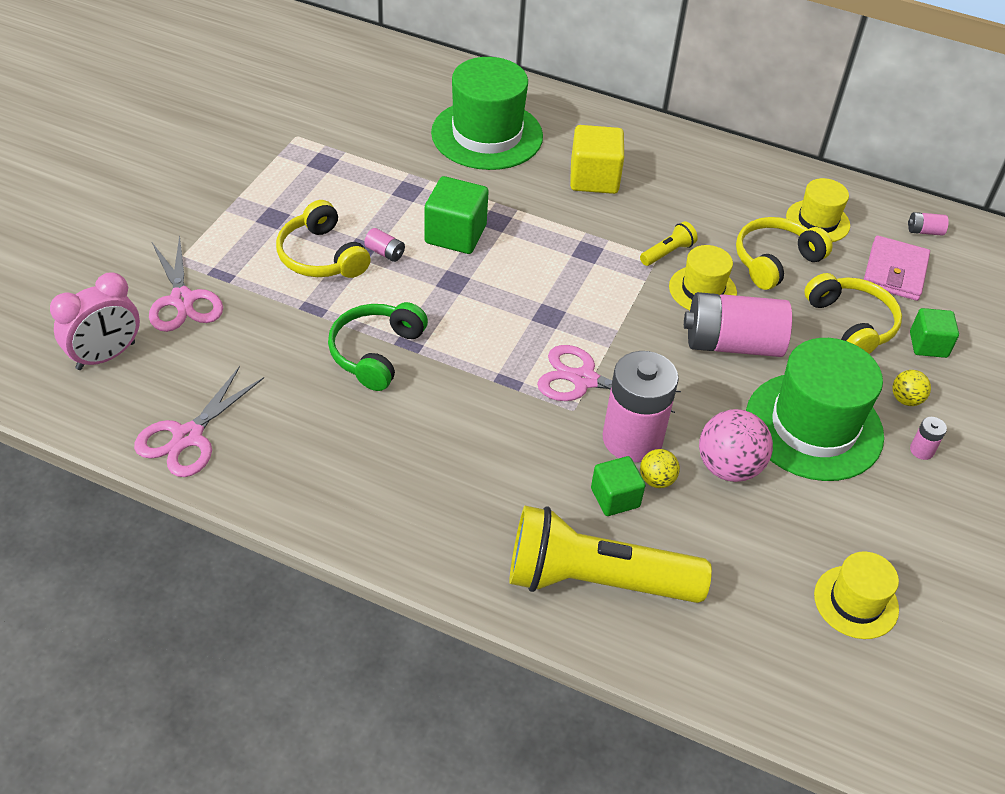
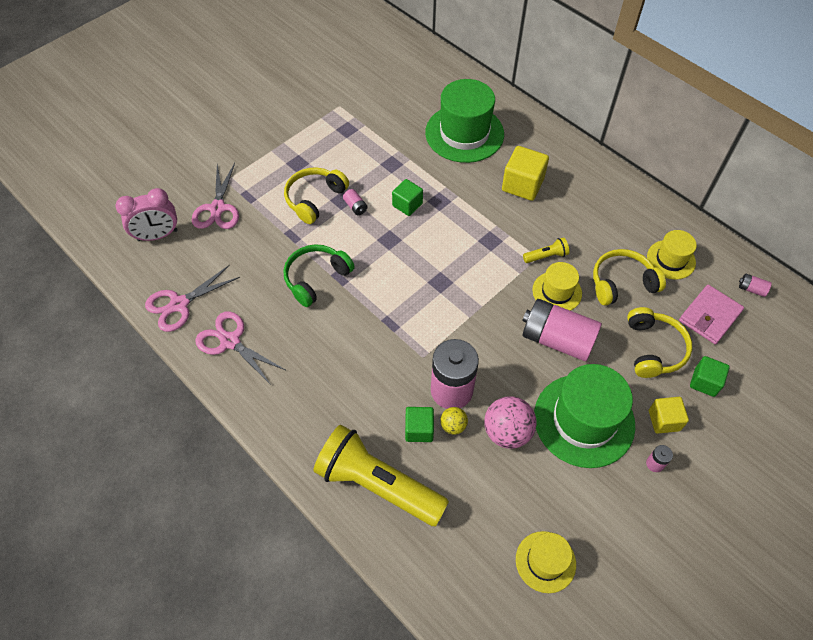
camera: 25 degrees right, 10 degrees up
(322, 256) = (315, 199): yellow headphones -> yellow headphones turned 45 degrees clockwise
(455, 234) = (407, 205): green cube -> green cube, size x0.65
(584, 380) = (440, 337): pink scissors -> pink scissors (230, 341)
(906, 399) = (664, 420): yellow ball -> yellow cube

